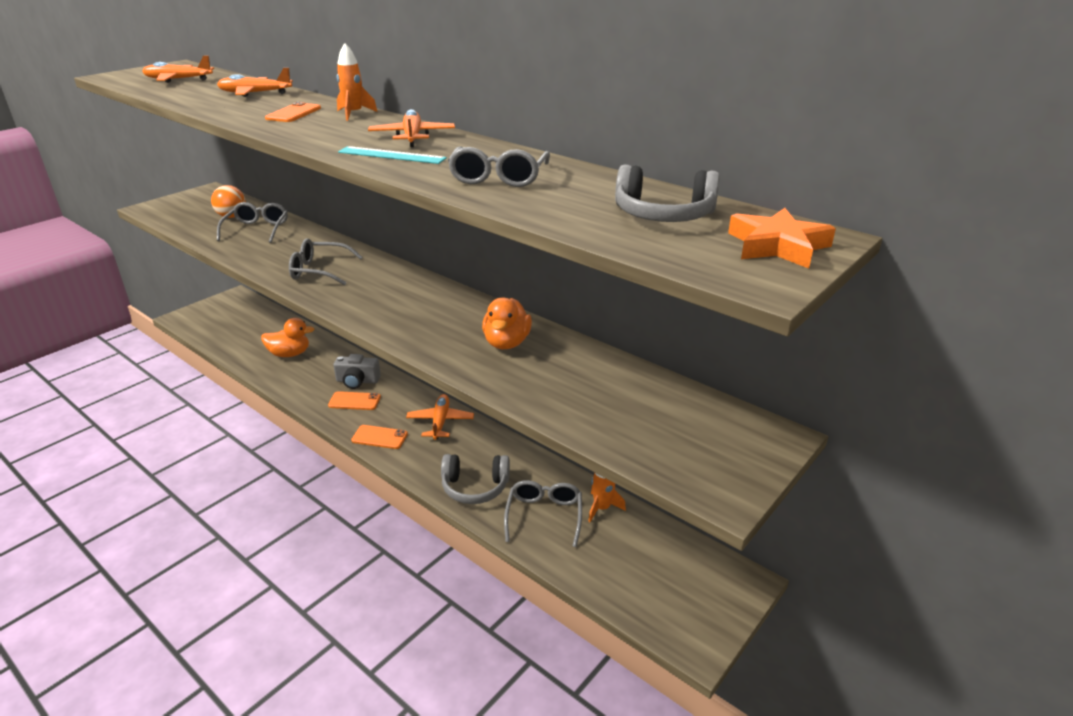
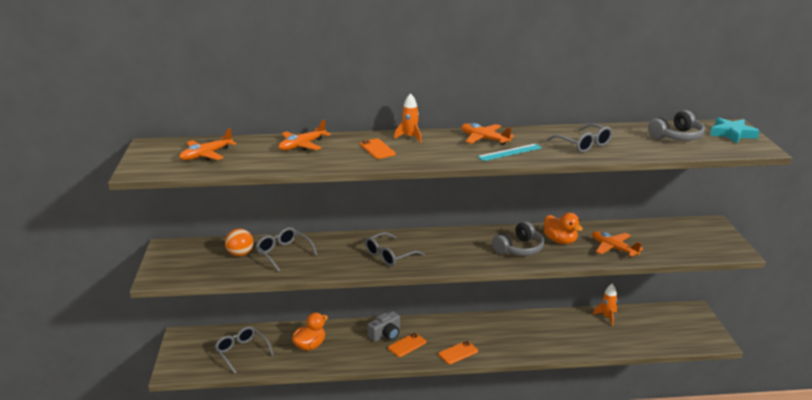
camera: 45 degrees left, 5 degrees down
(440, 422) = (472, 326): orange plane -> orange plane (613, 248)
(475, 487) = (545, 344): grey headphones -> grey headphones (519, 249)
(544, 516) = (593, 335): grey glasses -> grey glasses (242, 352)
(777, 246) = (732, 134): orange star -> turquoise star

